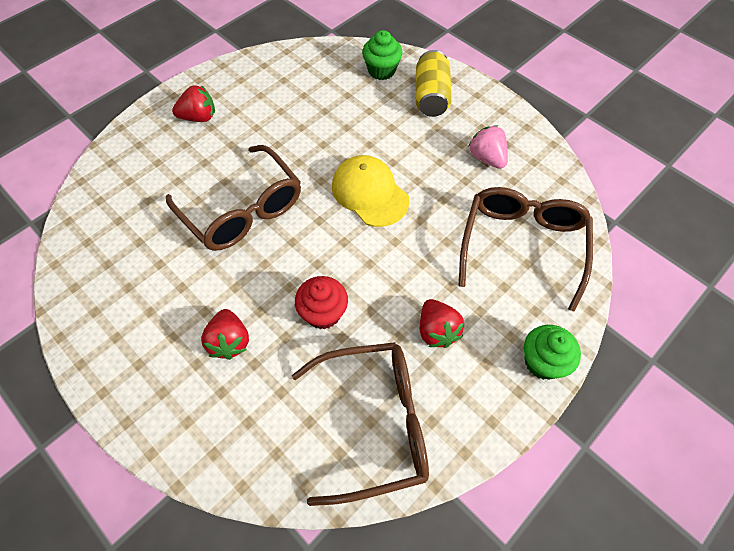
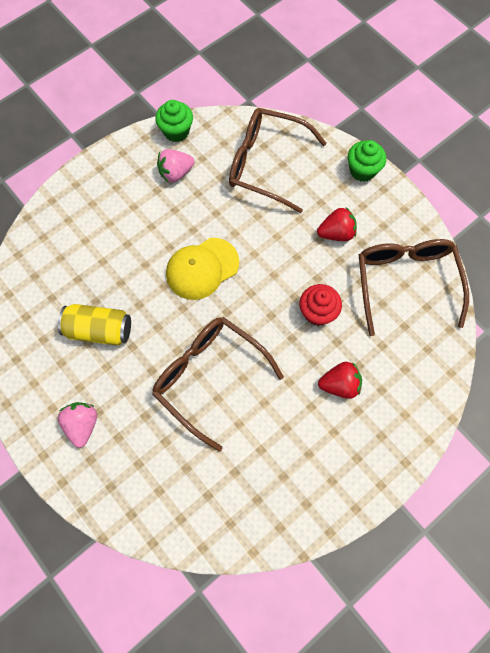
camera: 85 degrees left, 10 degrees up
(199, 117) = (82, 425): red strawberry -> pink strawberry
(243, 210) = (209, 377): brown glasses -> brown glasses turned 105 degrees counterclockwise
(381, 70) = (50, 245): green cupcake -> green cupcake (176, 131)
(431, 96) = (94, 206): yellow can -> yellow can (99, 330)

